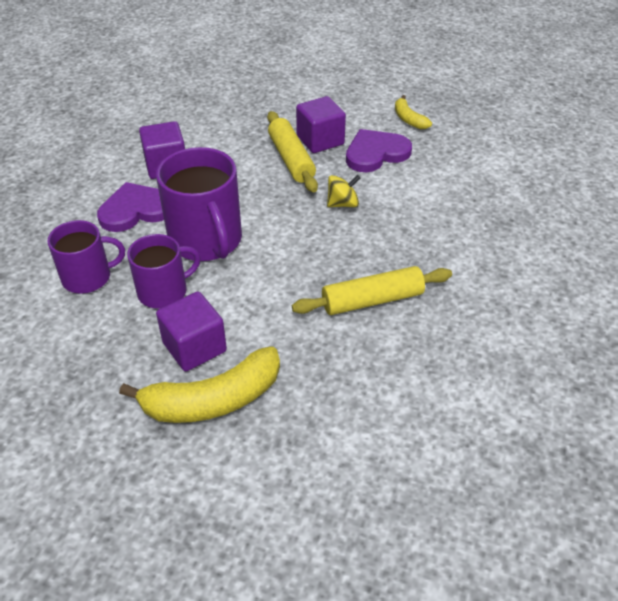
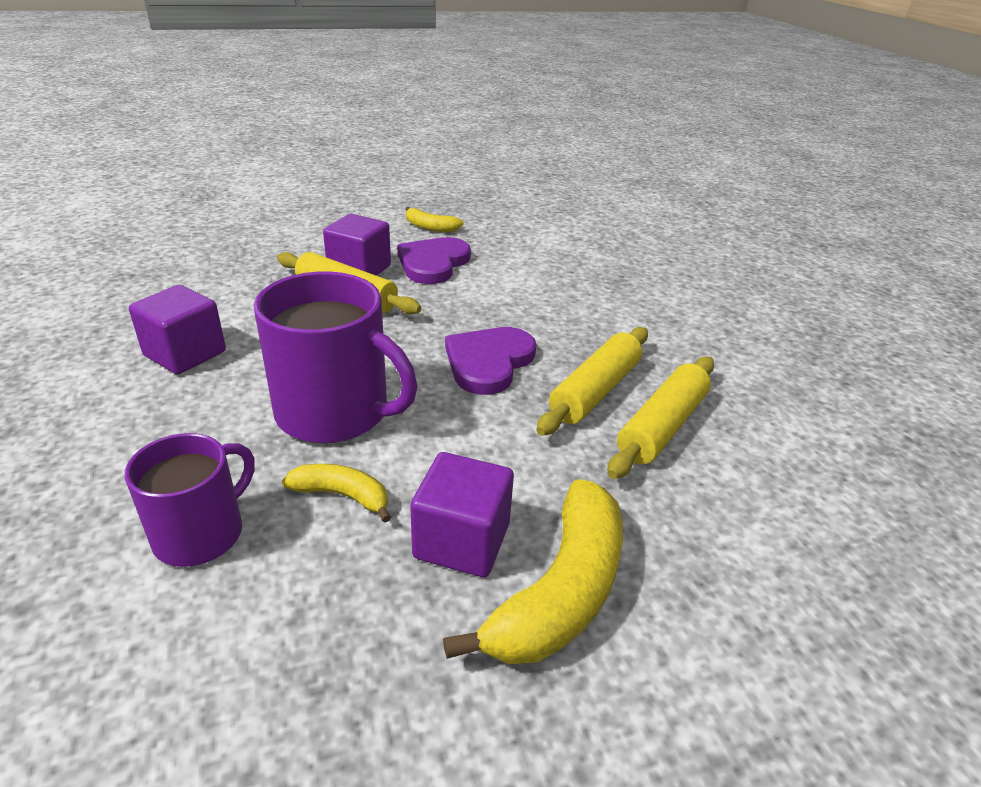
camera: 40 degrees left, 10 degrees down
(136, 210) = (192, 418): purple heart -> purple heart (488, 362)
(164, 291) = (342, 495): purple mug -> yellow banana
(342, 204) = (454, 317): yellow spinning top -> none
(386, 346) = (662, 427): none -> yellow rolling pin

